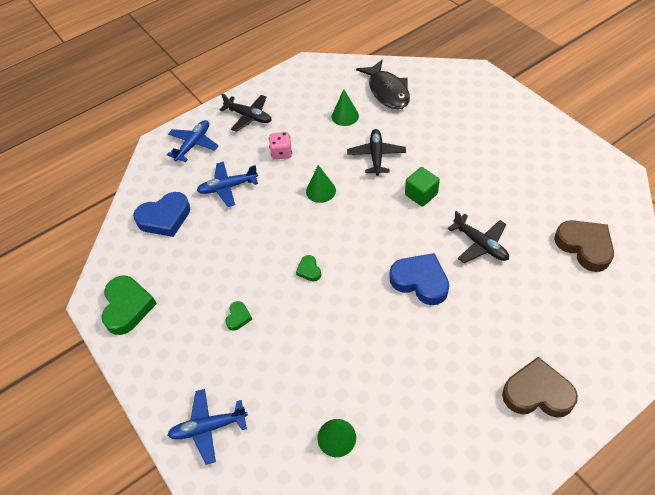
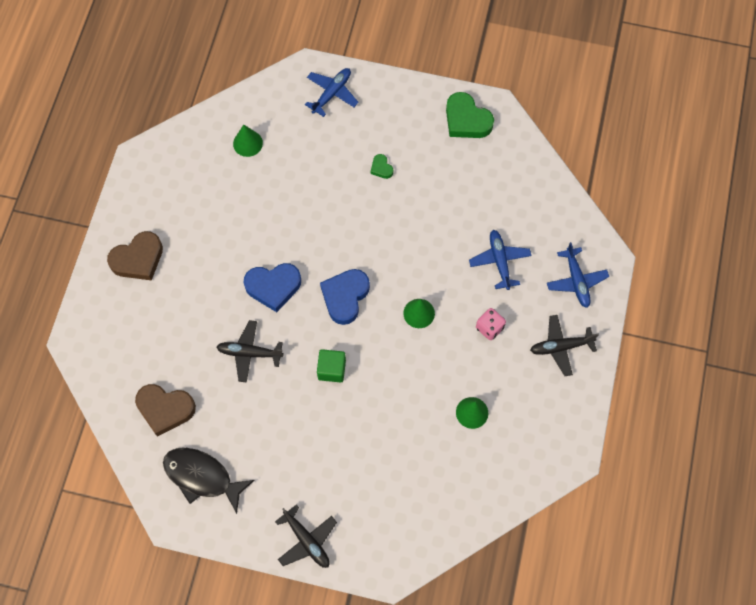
camera: 135 degrees right, 15 degrees up
(165, 218) = (519, 199): blue heart -> blue heart (345, 297)
(227, 187) = (499, 261): blue plane -> blue plane turned 45 degrees counterclockwise
(309, 270) = (364, 237): green heart -> none
(376, 155) = (403, 385): black plane -> black plane (307, 540)
(387, 91) = (459, 476): black fish -> black fish (202, 477)

